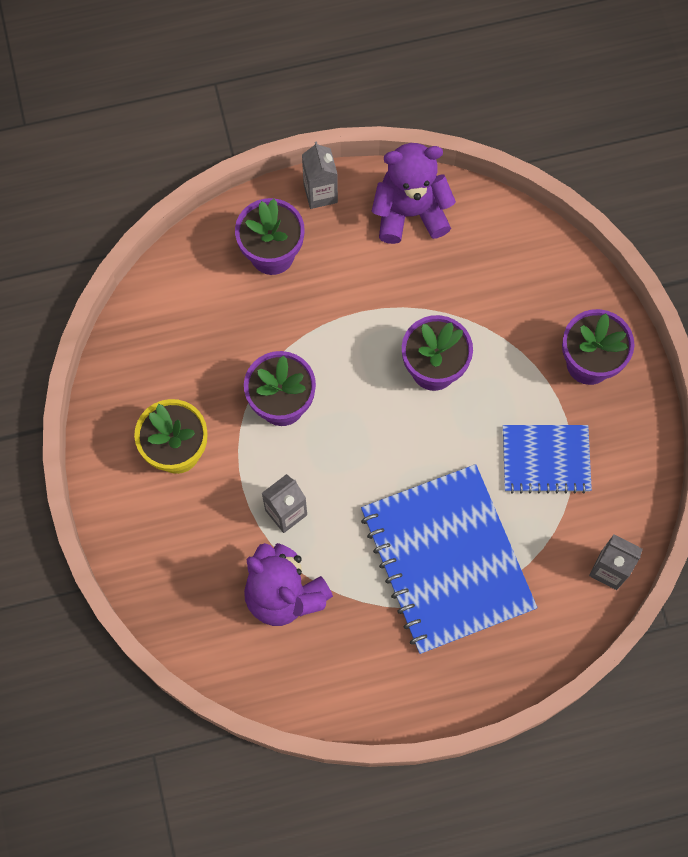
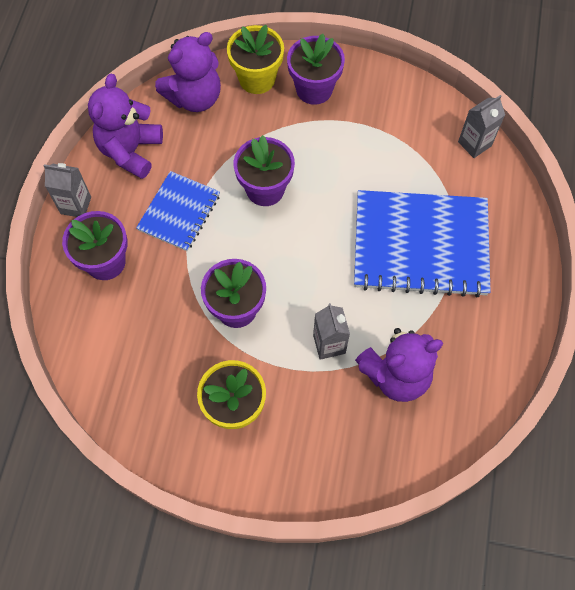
camera: 65 degrees left, 5 degrees down
(510, 243) = (194, 97): none -> purple teddy bear
(545, 459) = (373, 147): blue notebook -> blue notebook (179, 212)
(569, 296) = (257, 79): none -> yellow flower pot

